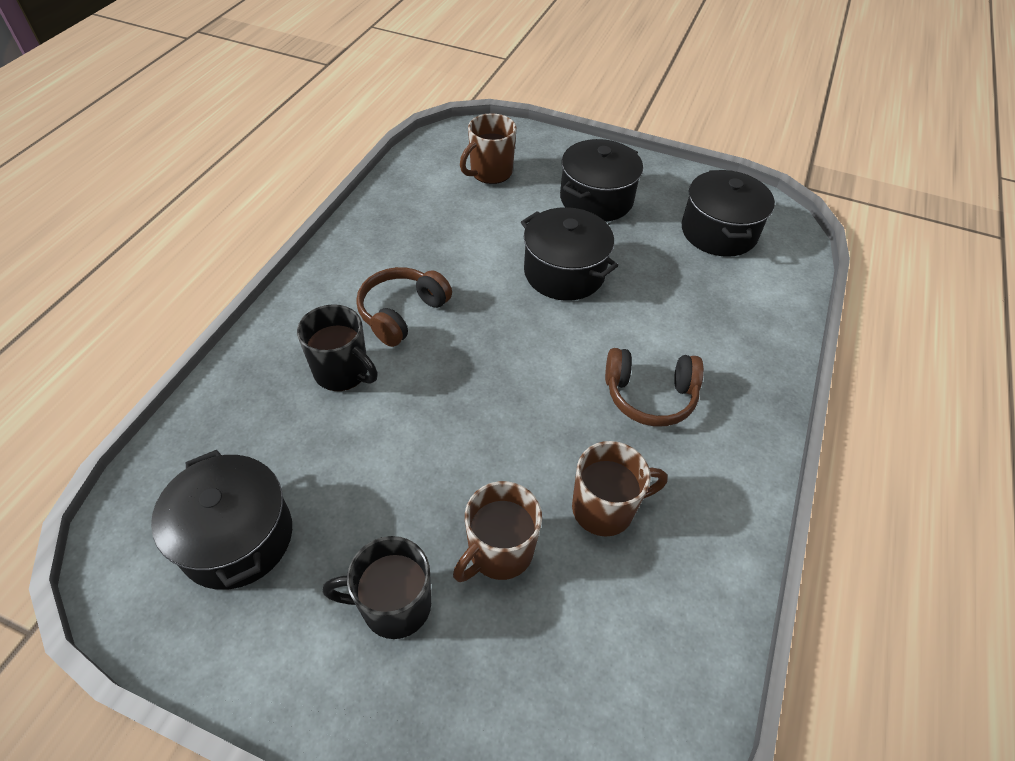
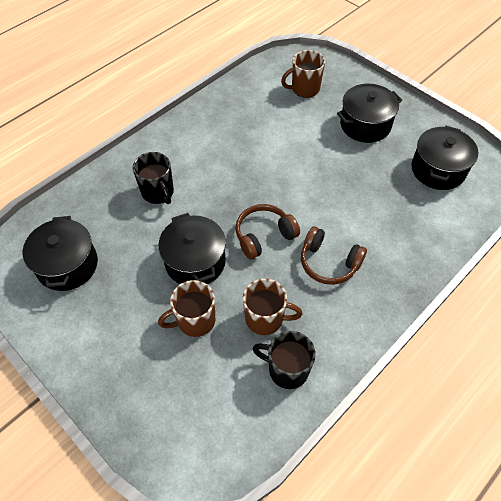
camera: 25 degrees right, 5 degrees up
(394, 605) = (128, 328): black mug -> black mug (287, 369)
(402, 313) = (207, 167): brown headphones -> brown headphones (264, 236)
(564, 272) = (317, 169): black pot -> black pot (195, 261)

